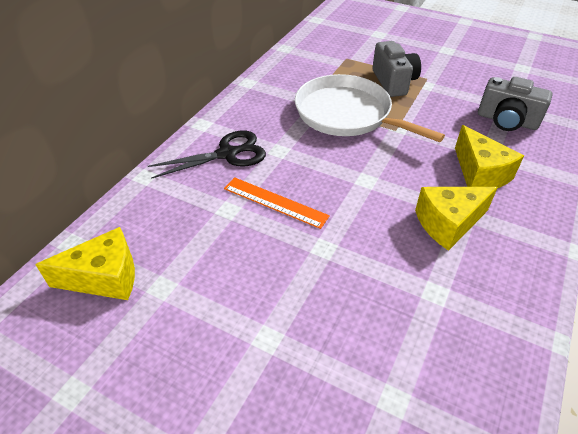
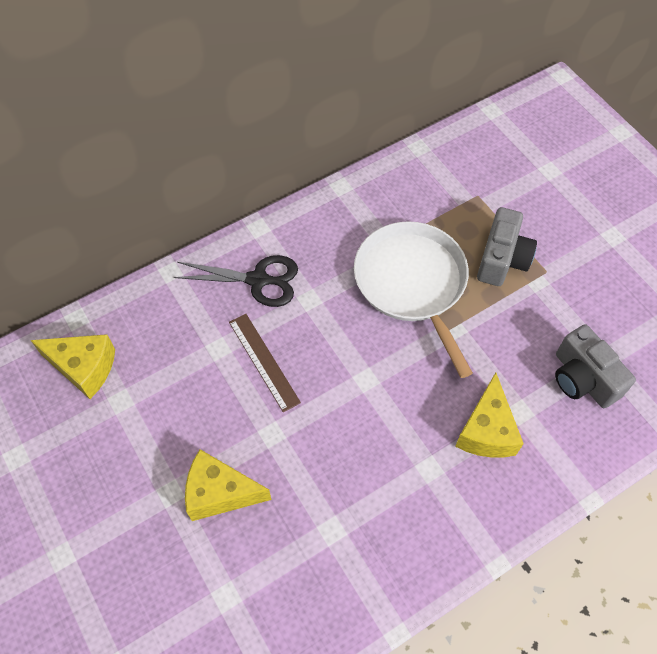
camera: 30 degrees right, 15 degrees up
(275, 202) = (263, 361): orange ruler -> brown ruler
(448, 223) = (403, 470): yellow cheese -> yellow cheese (220, 493)

